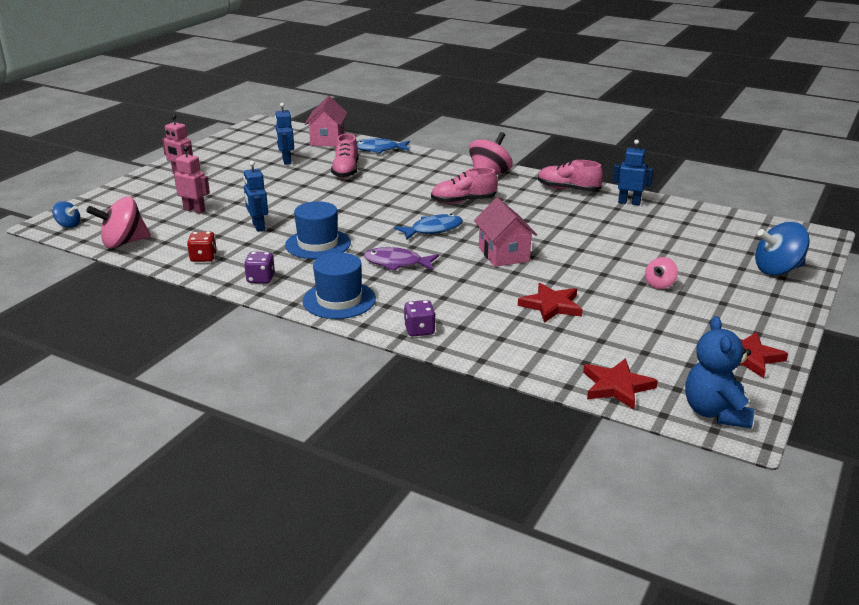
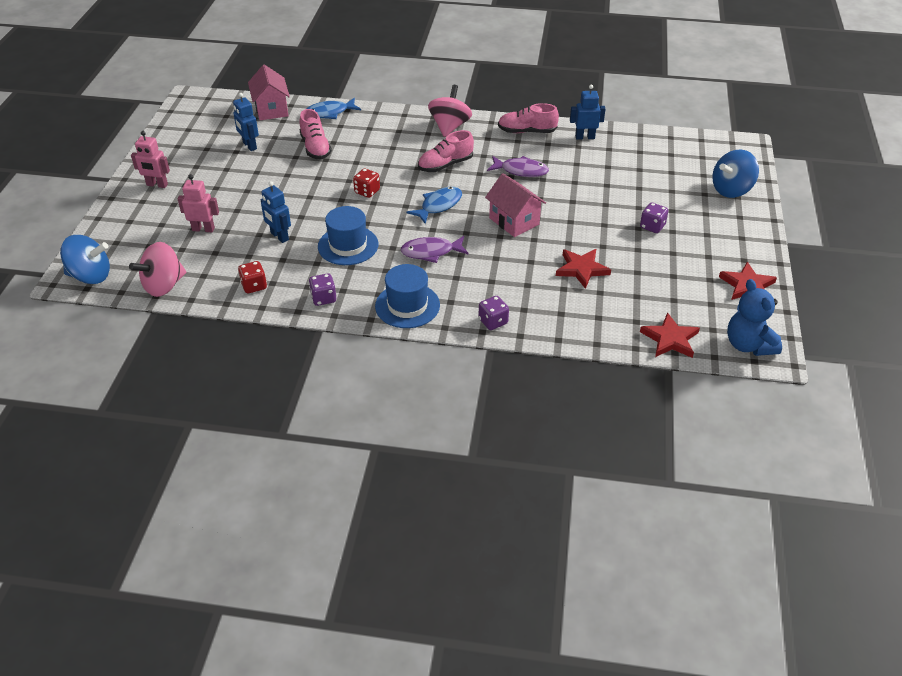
camera: 20 degrees left, 15 degrees up
(68, 225) = (91, 276): blue spinning top -> blue spinning top, size x1.84
(369, 208) = (367, 191): none -> red dice
(540, 217) = (521, 171): none -> purple fish
(659, 284) = (652, 226): pink spinning top -> purple dice

